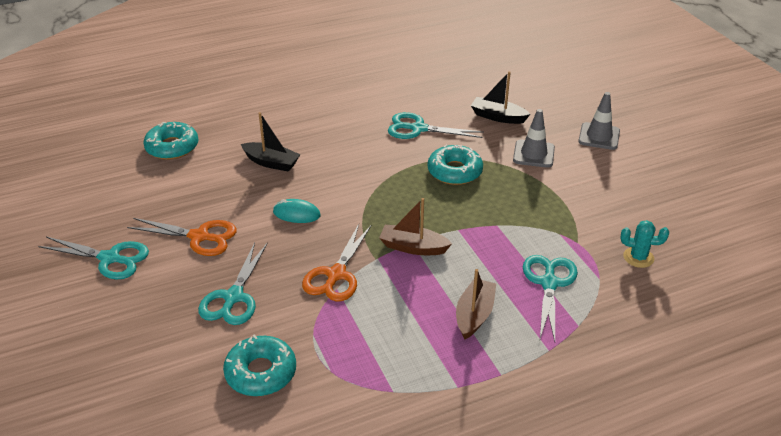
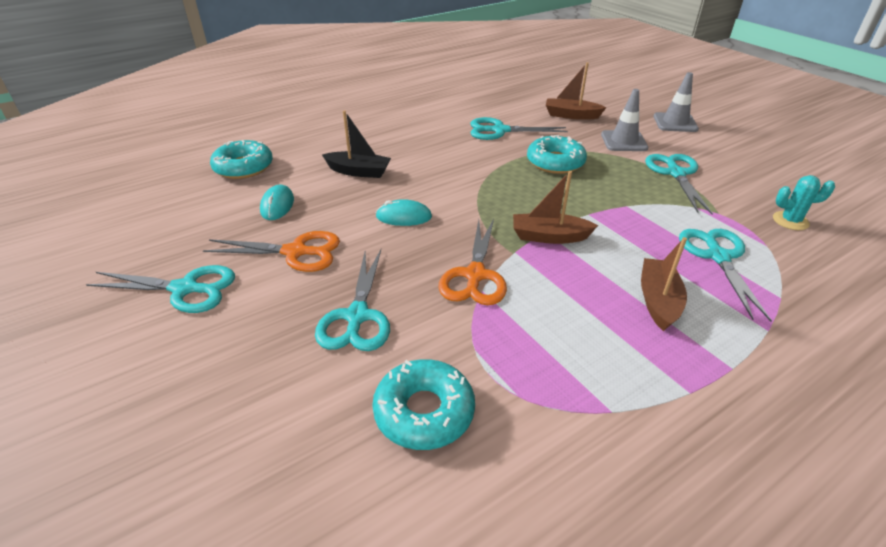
camera: 10 degrees left, 0 degrees up
(193, 190) = (277, 205): none -> turquoise mouse
(498, 117) = (571, 115): black boat -> brown boat
(563, 196) = (676, 173): none -> turquoise scissors

